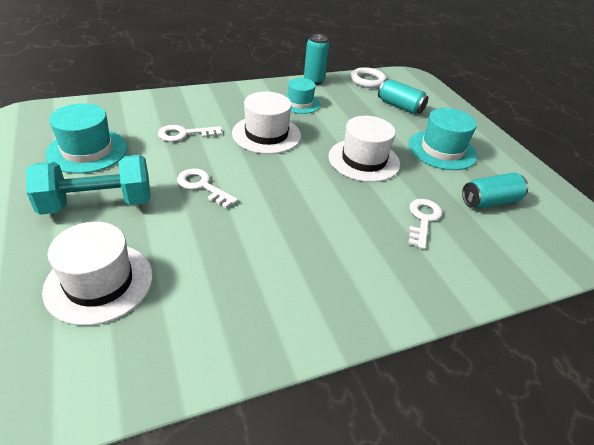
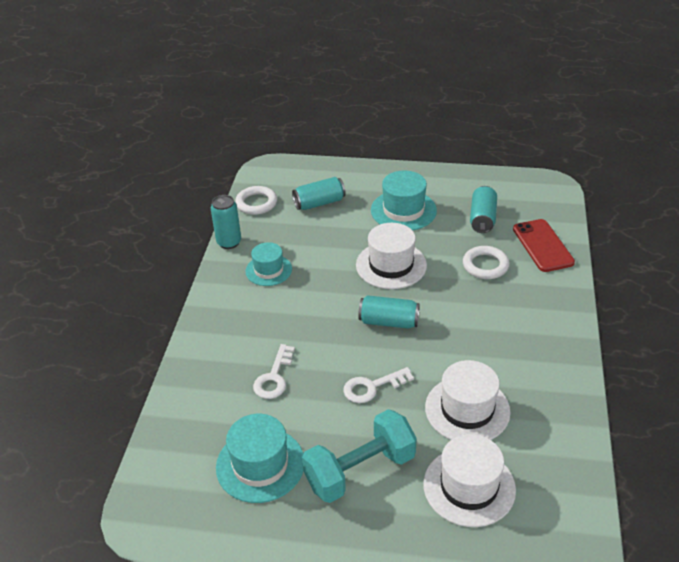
camera: 55 degrees left, 0 degrees up
(98, 204) = (360, 470): turquoise dumbbell -> turquoise dumbbell turned 45 degrees clockwise
(266, 134) = (312, 315): white hat -> white hat (467, 409)
(290, 176) = (388, 322): none -> turquoise can
(423, 220) = (485, 265): white key -> white ring
(500, 258) = (542, 246): none -> red phone

